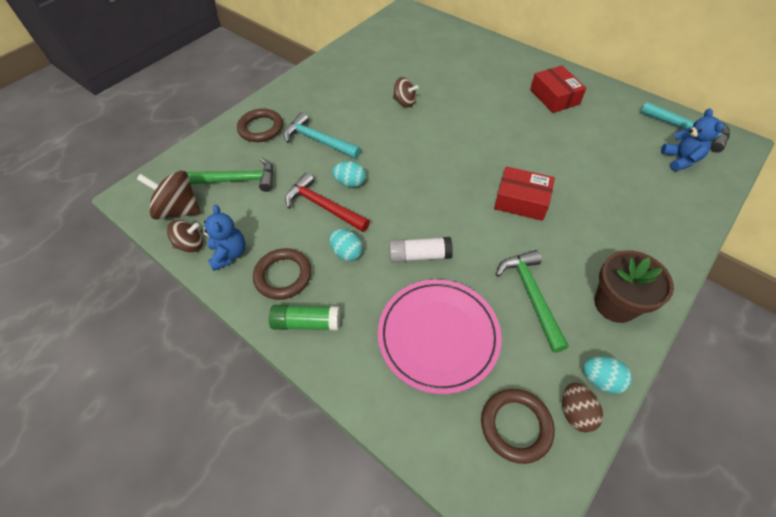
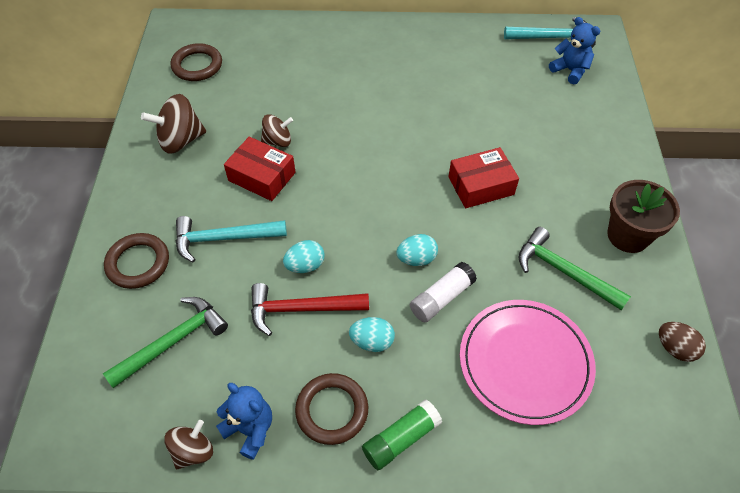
camera: 40 degrees left, 0 degrees up
(179, 210) = (135, 422): brown spinning top -> brown spinning top (180, 140)
(516, 426) = (646, 393): brown ring -> brown ring (197, 65)
(554, 97) = (419, 59): red box -> red box (262, 176)
(600, 379) = (669, 308): turquoise egg -> turquoise egg (416, 259)

